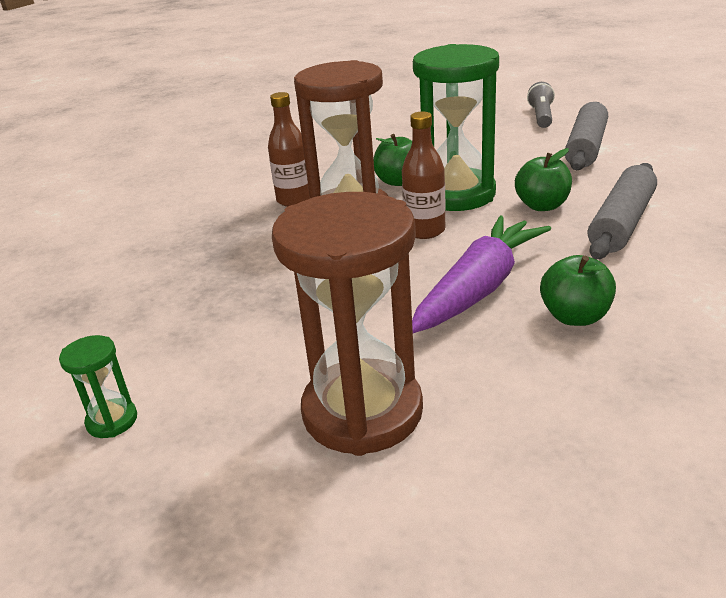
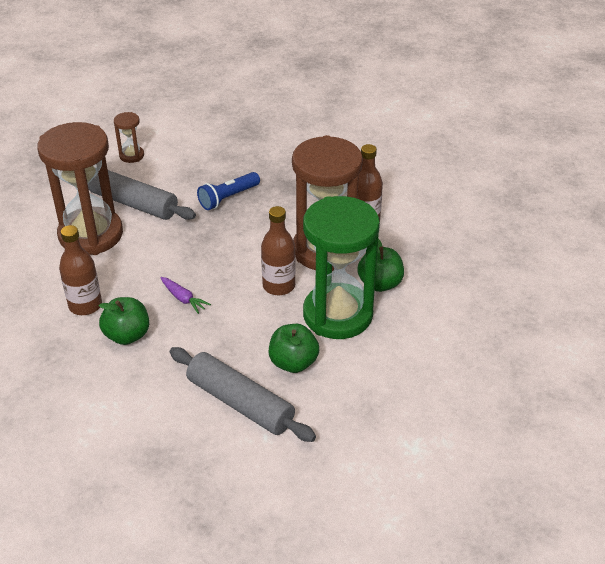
camera: 95 degrees right, 10 degrees up
(112, 421) = (131, 155): green hourglass -> brown hourglass
(249, 294) = (228, 198): none -> blue flashlight
(479, 288) = (183, 298): purple carrot -> purple carrot, size x0.41
(539, 370) = (85, 305): none -> brown bottle
(541, 116) = (530, 425): grey flashlight -> none
(585, 147) = (418, 434): grey rolling pin -> grey rolling pin (133, 203)

